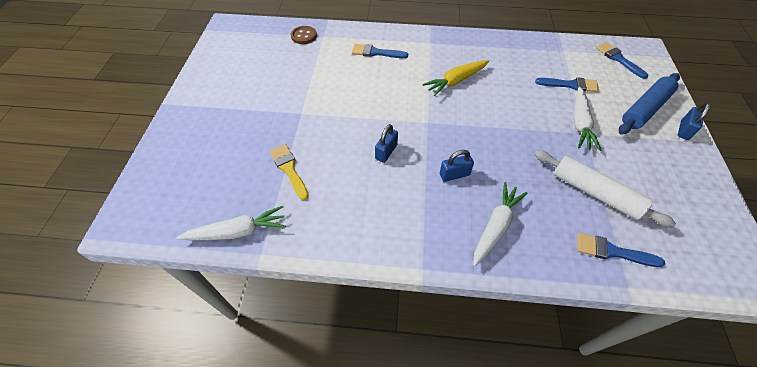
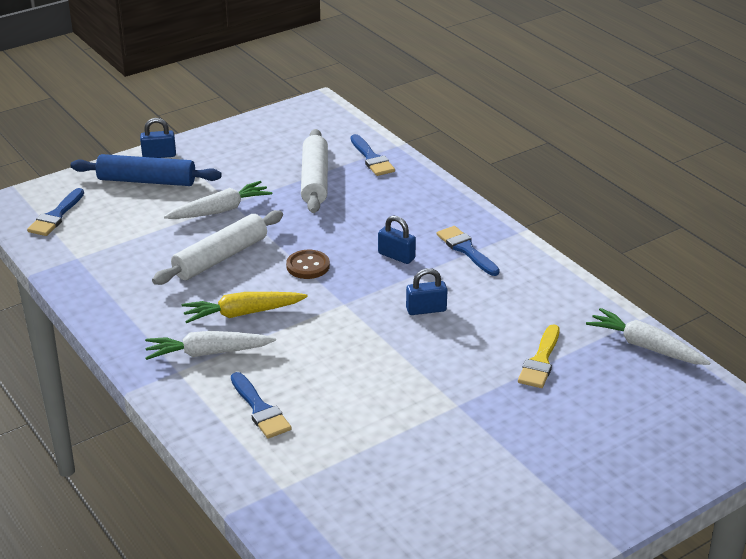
camera: 130 degrees left, 20 degrees down
(304, 36) = (305, 511): brown button -> brown button (308, 266)
(456, 81) = (242, 313): yellow carrot -> yellow carrot turned 150 degrees clockwise
(496, 226) = (424, 214): white carrot -> white carrot (208, 353)
(520, 98) = (220, 257): none -> white rolling pin
(570, 85) = (153, 233): blue brush -> blue brush (466, 250)

